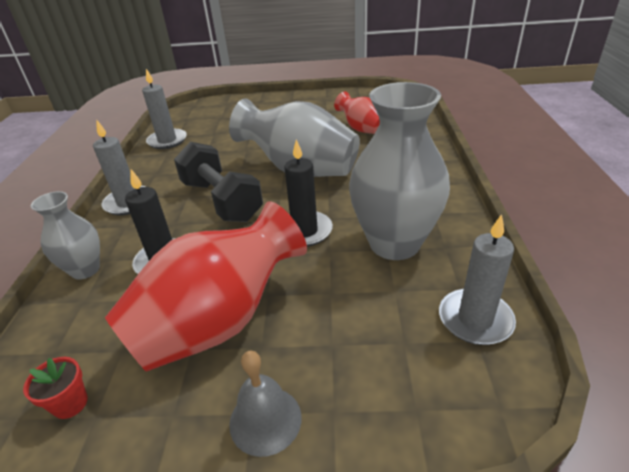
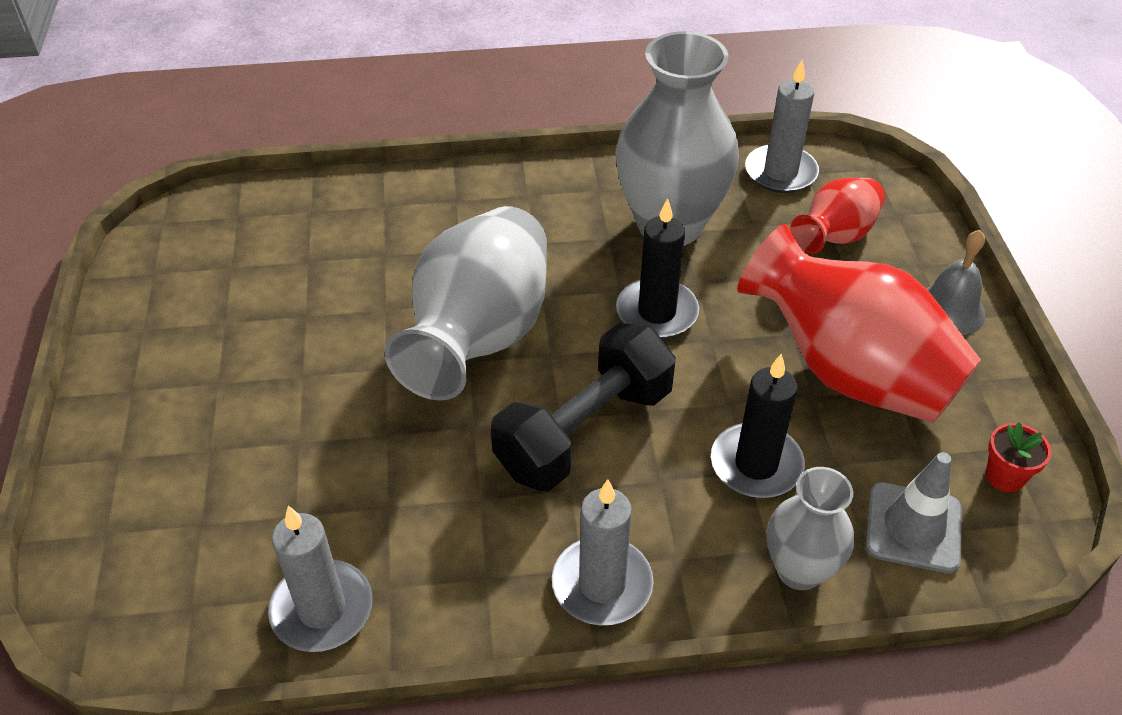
camera: 100 degrees left, 10 degrees up
(72, 330) = (913, 527): none -> grey traffic cone
(361, 129) = (325, 264): red vase -> red vase (835, 236)

